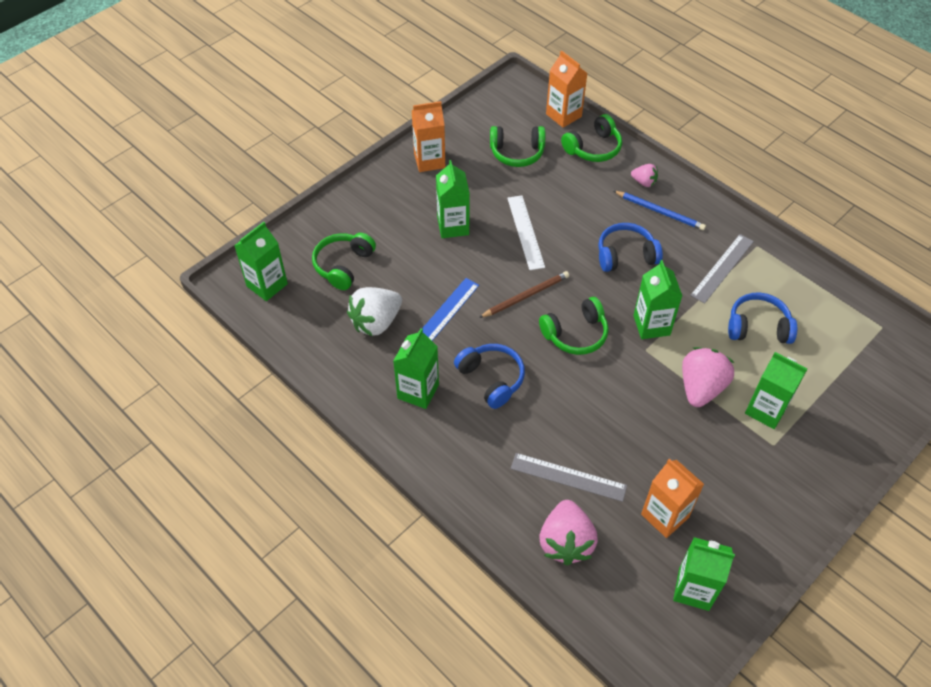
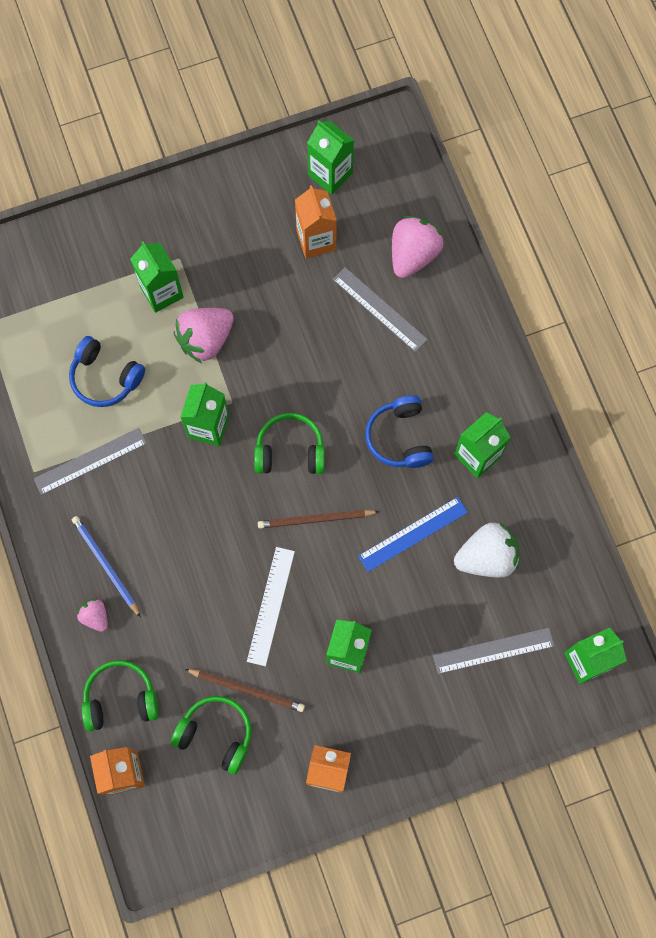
camera: 155 degrees left, 20 degrees up
(343, 265) = (493, 651): green headphones -> grey ruler
(511, 181) = (247, 690): none -> brown pencil
(625, 255) = (180, 524): blue headphones -> none

